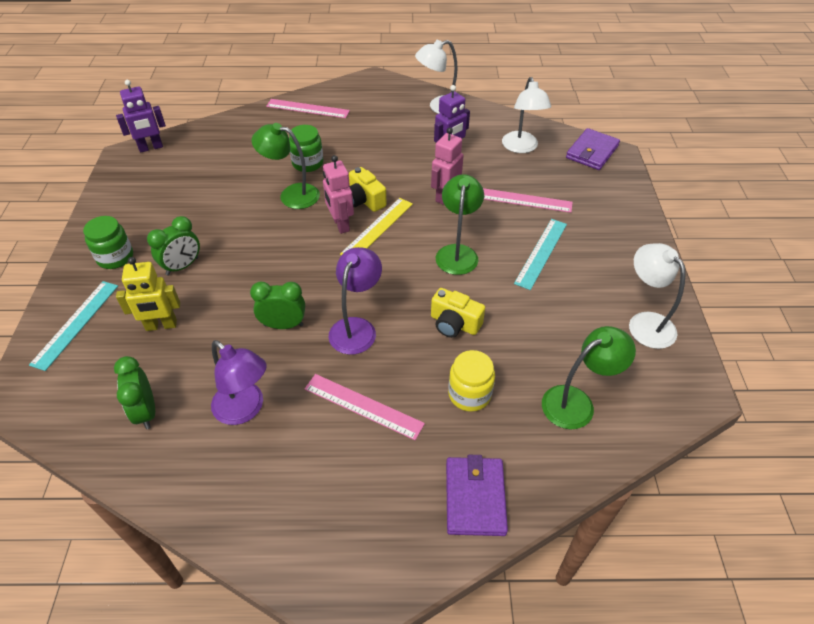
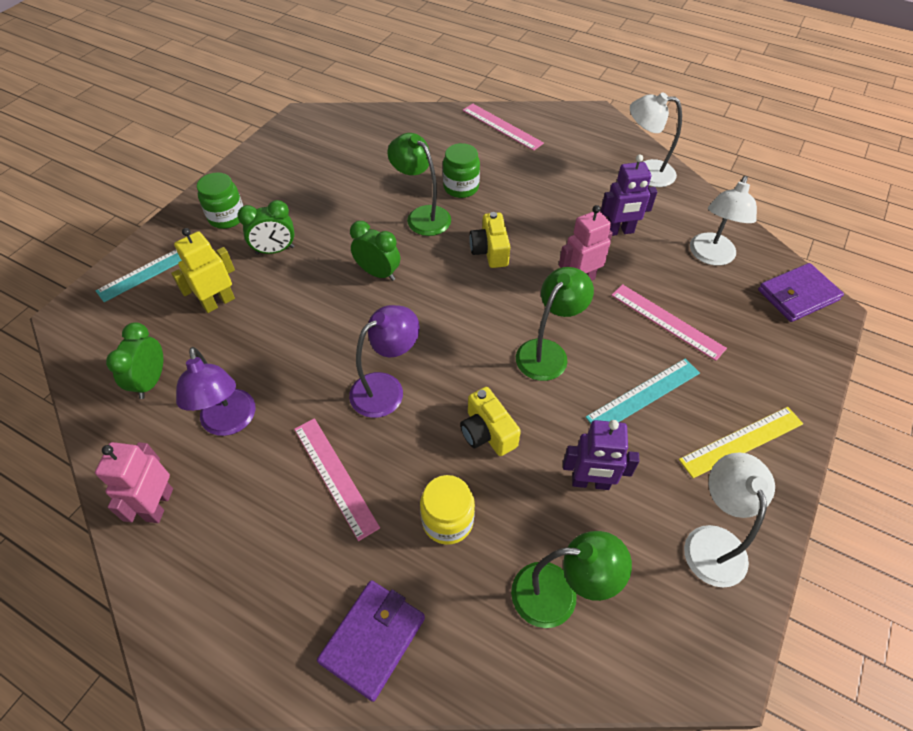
camera: 30 degrees right, 5 degrees up
(151, 148) = (328, 118): purple robot -> purple robot (590, 482)
(161, 325) = (218, 302): yellow robot -> yellow robot turned 120 degrees clockwise
(283, 325) = (321, 352): green clock -> green clock (378, 273)
(340, 224) = (447, 268): pink robot -> pink robot (159, 504)
(377, 228) = (482, 288): yellow ruler -> yellow ruler (741, 441)

